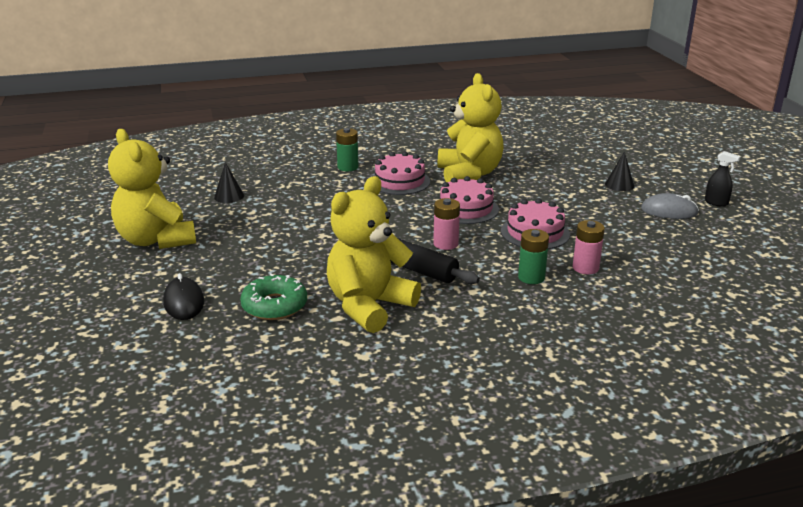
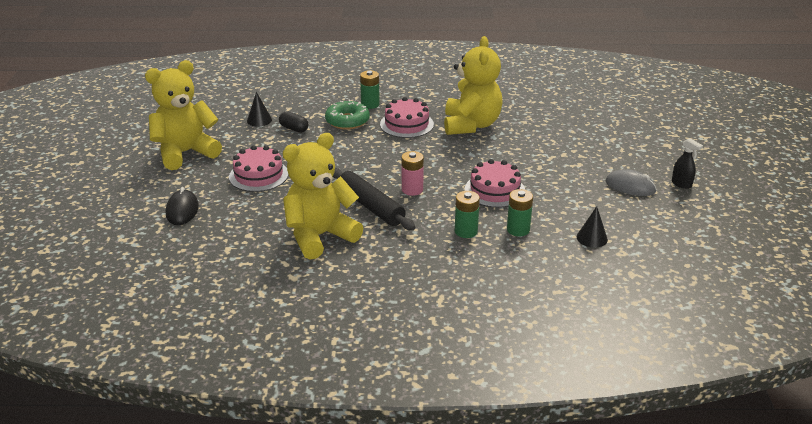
camera: 15 degrees right, 5 degrees up
(156, 240) = (185, 153): yellow teddy bear -> yellow teddy bear turned 75 degrees clockwise
(274, 306) = (248, 224): green donut -> green donut (347, 121)
(275, 200) = (294, 129): none -> black capsule
(466, 209) = (448, 159): pink cake -> pink cake (258, 175)
(585, 268) = (518, 230): pink battery -> green battery
(619, 185) = (602, 153): black cone -> black cone (592, 238)

